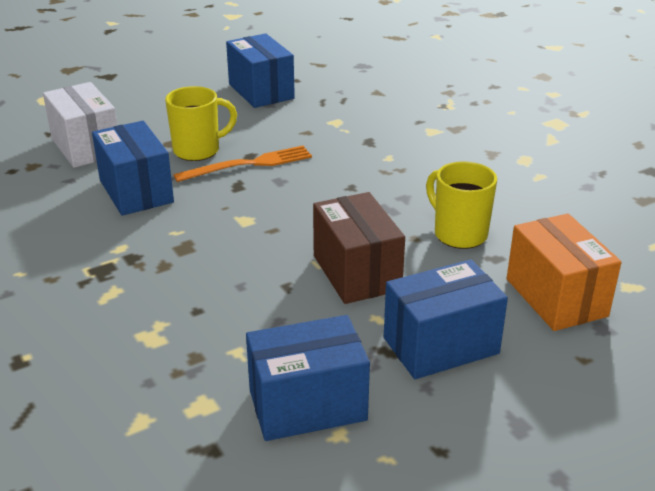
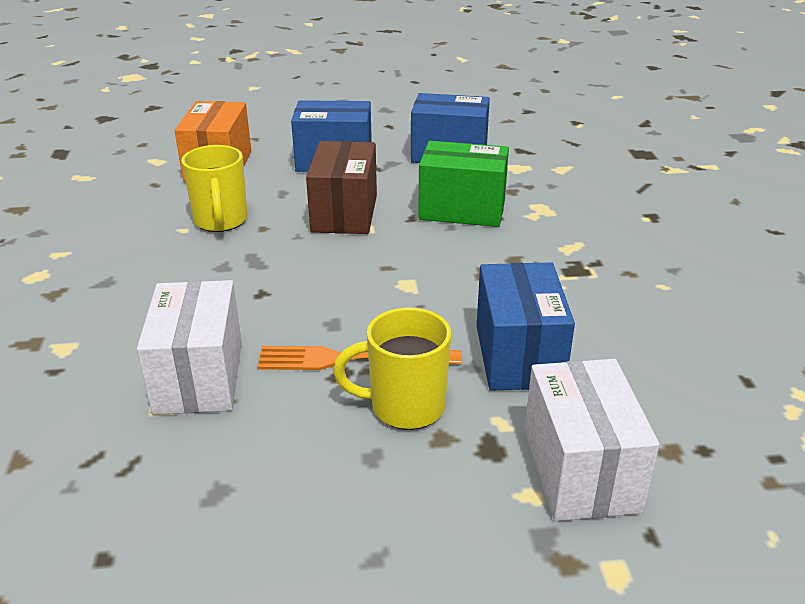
camera: 155 degrees left, 0 degrees up
(239, 310) = (462, 210): none -> green box
(261, 91) = (201, 538): blue box -> none
(332, 136) = (199, 377): none -> white box

